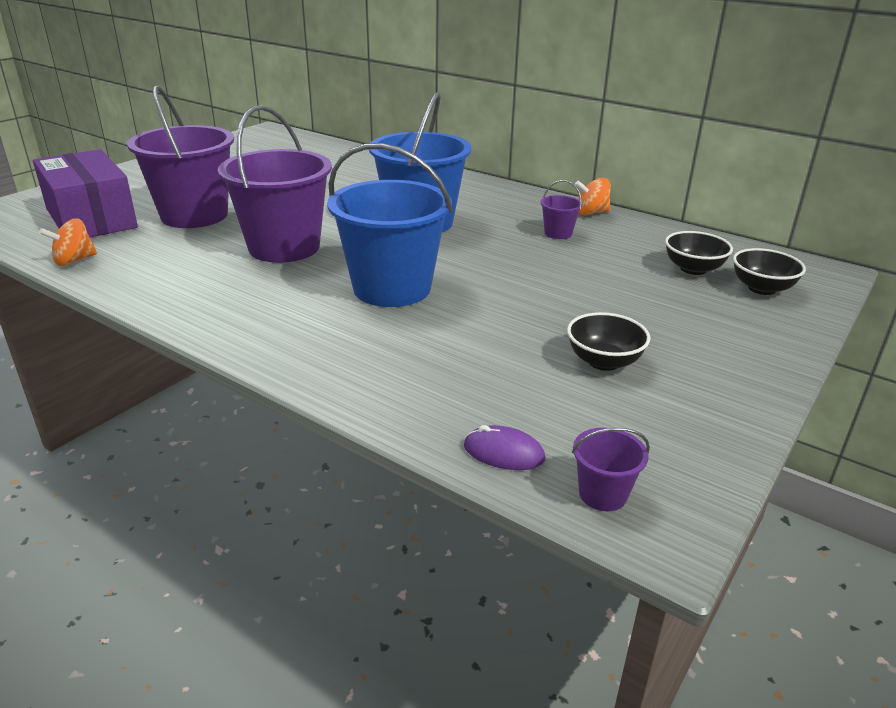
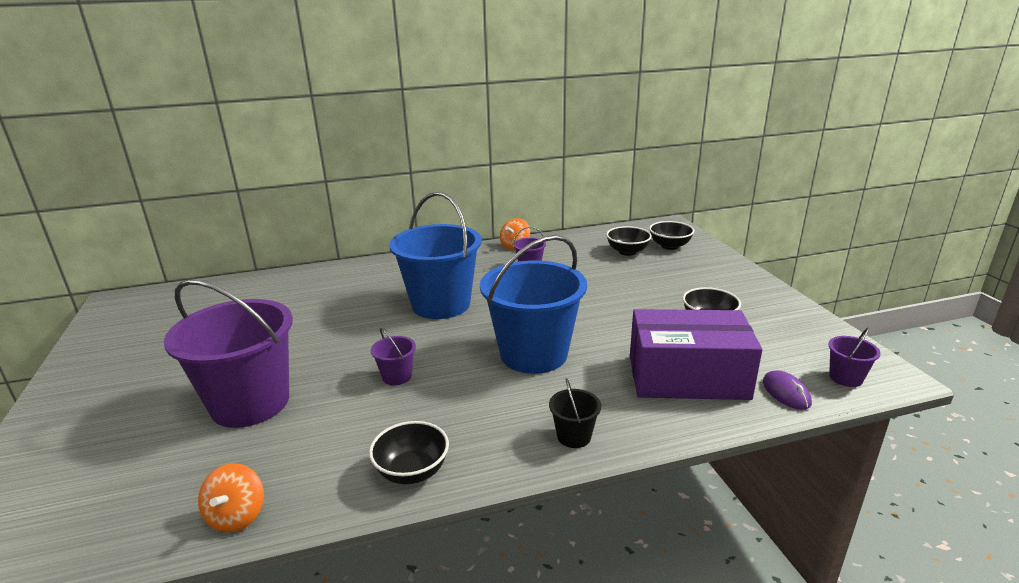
camera: 50 degrees left, 5 degrees down
(91, 218) = (138, 475): purple box -> purple box (687, 377)
(167, 297) = (412, 471): none -> black bowl
(279, 347) = (574, 436): none -> black bucket
(284, 247) = (397, 376): purple bucket -> purple bucket, size x0.41
(503, 452) = (786, 393): purple mouse -> purple mouse turned 75 degrees counterclockwise

